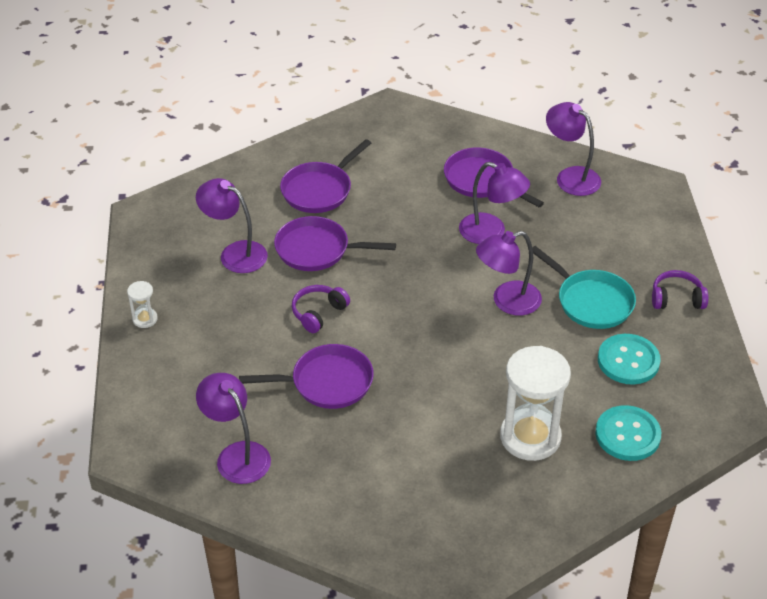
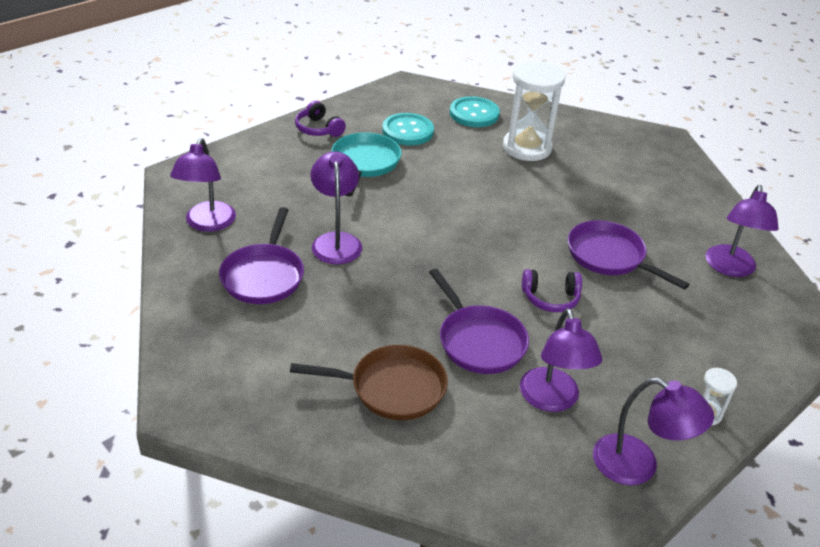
camera: 130 degrees left, 5 degrees down
(319, 190) = (392, 388): purple pan -> brown pan
(507, 301) = (412, 202): purple lamp -> purple lamp (638, 466)

